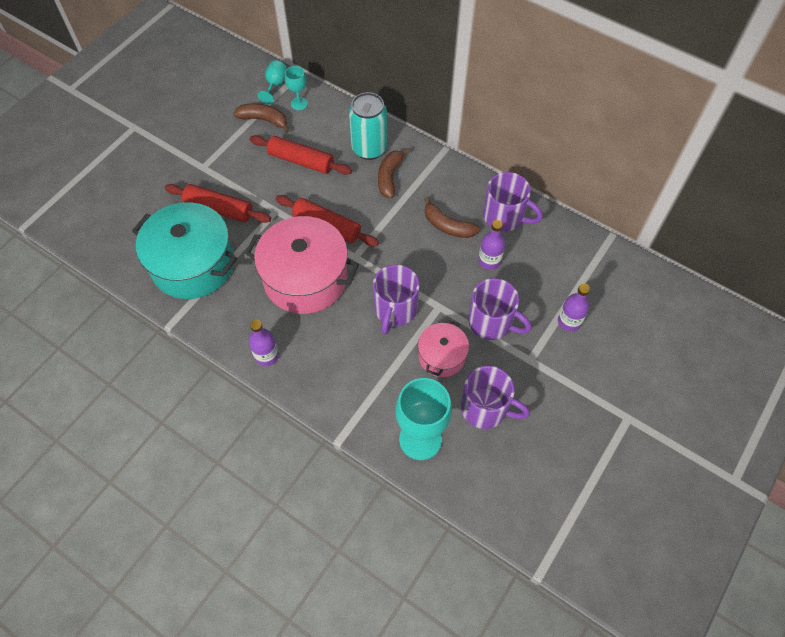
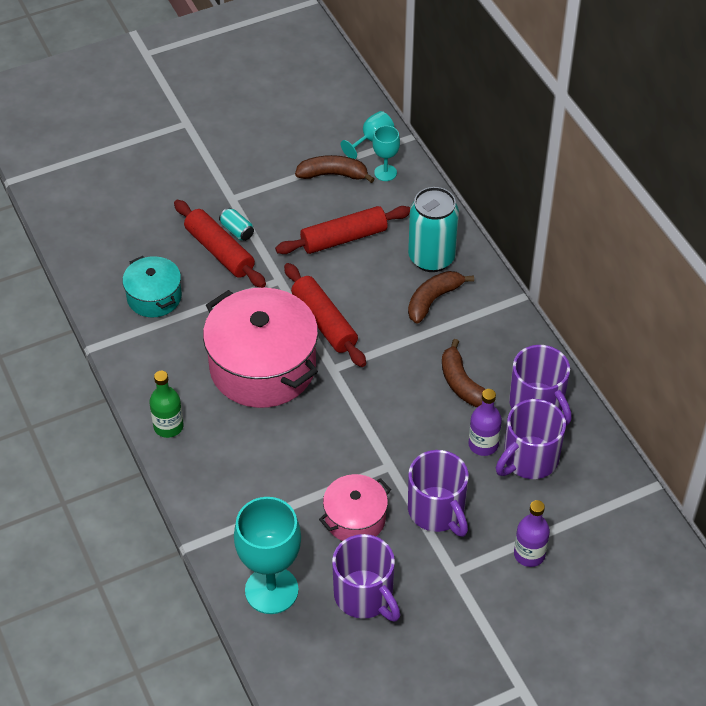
camera: 30 degrees right, 10 degrees down
(193, 264) = (154, 297): turquoise pot -> turquoise pot, size x0.53
(222, 189) = (237, 231): none -> turquoise can
(264, 120) = (333, 174): brown banana -> brown banana turned 45 degrees counterclockwise
(266, 356) = (168, 426): purple bottle -> green bottle
(301, 161) = (344, 238): red rolling pin -> red rolling pin turned 75 degrees counterclockwise
(395, 310) = (337, 446): purple mug -> purple mug (529, 459)

